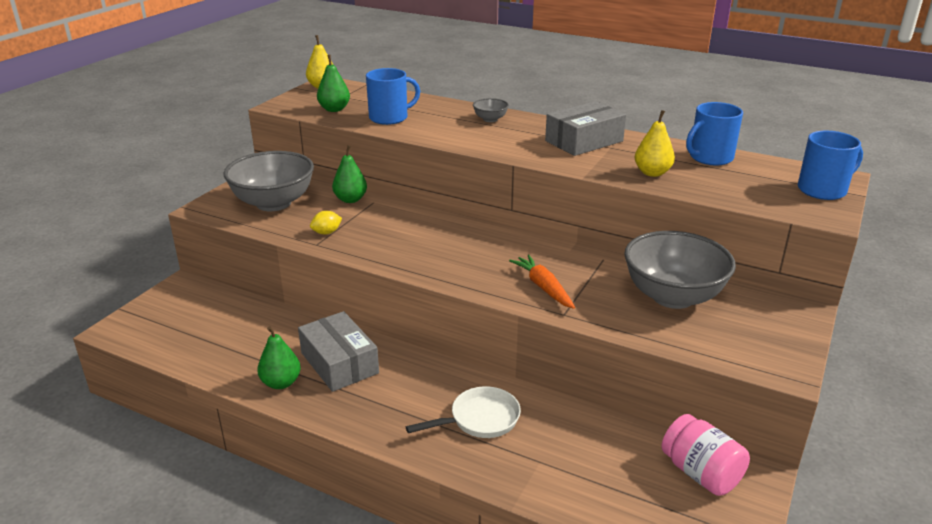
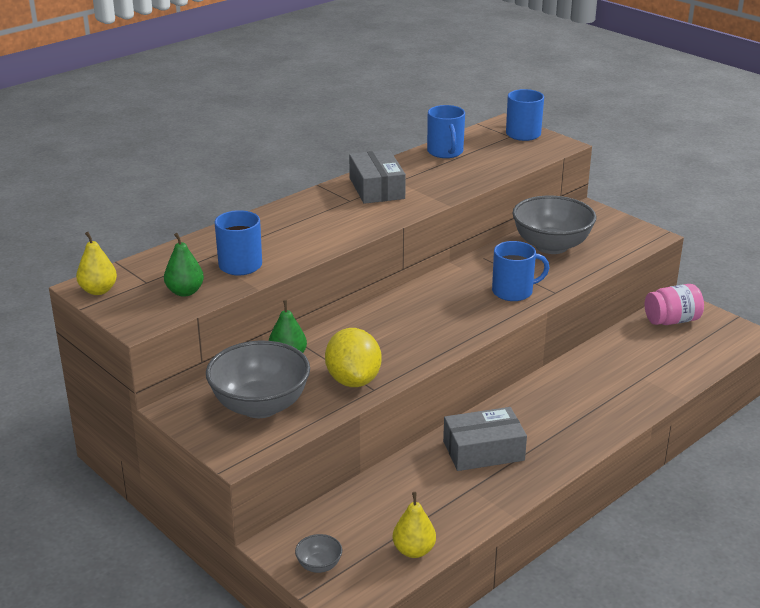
camera: 70 degrees left, 0 degrees up
(281, 383) = (499, 488): green pear -> none
(326, 232) = (353, 380): yellow lemon -> yellow lemon, size x2.21
(479, 419) = (588, 393): white pan -> none
(490, 119) = (291, 217): grey bowl -> grey bowl (319, 565)
(543, 287) = (513, 292): orange carrot -> blue mug
(652, 173) = (458, 178): yellow pear -> yellow pear (414, 550)

